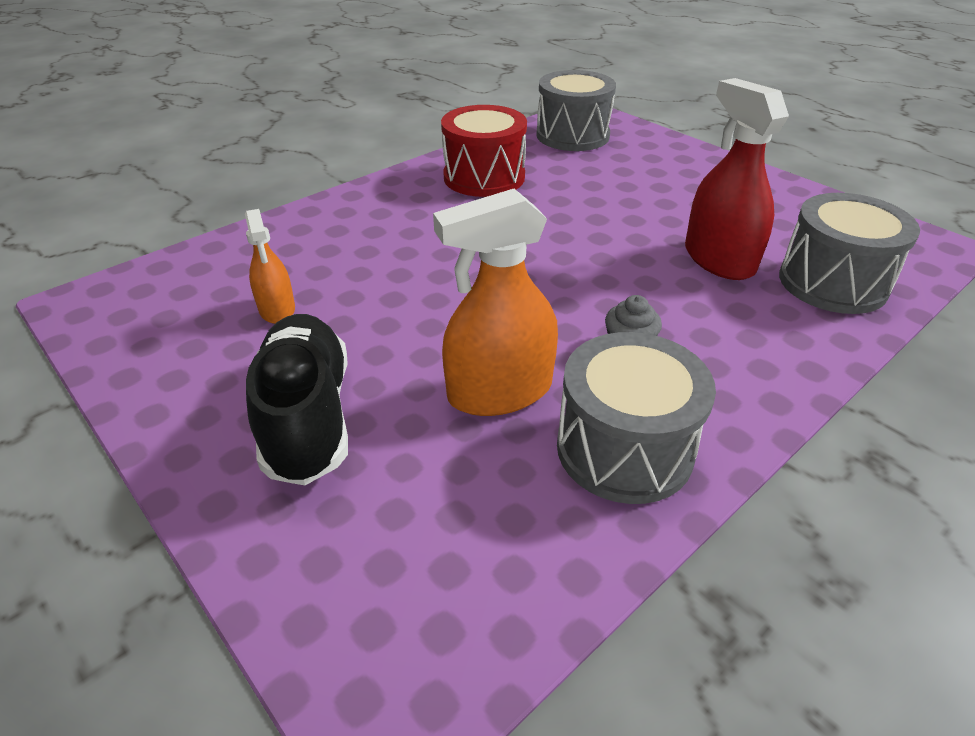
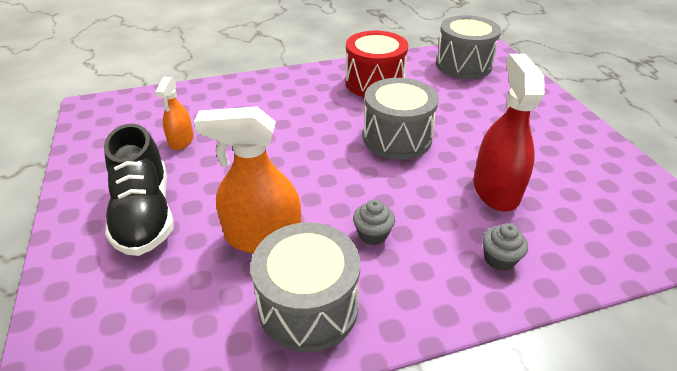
camera: 25 degrees right, 0 degrees up
(307, 417) = (145, 214): black shoe -> black shoe turned 150 degrees clockwise
(780, 328) = (499, 259): none -> grey cupcake
(832, 283) = (576, 236): grey drum -> grey drum (397, 138)

